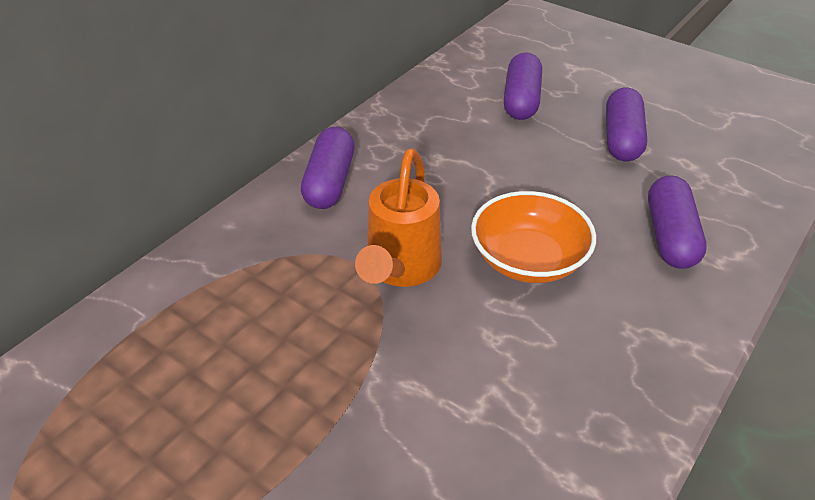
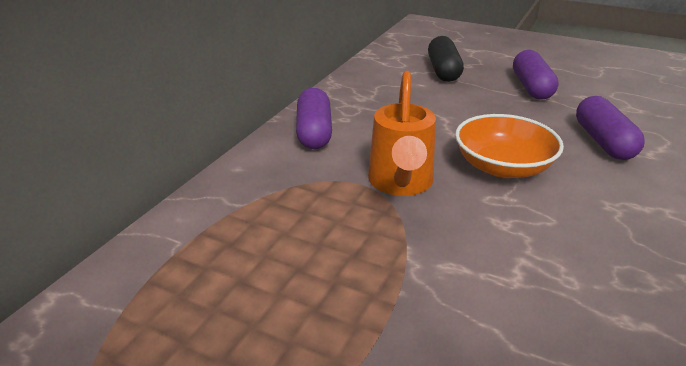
camera: 10 degrees left, 10 degrees down
(521, 100) = (443, 71): purple capsule -> black capsule

